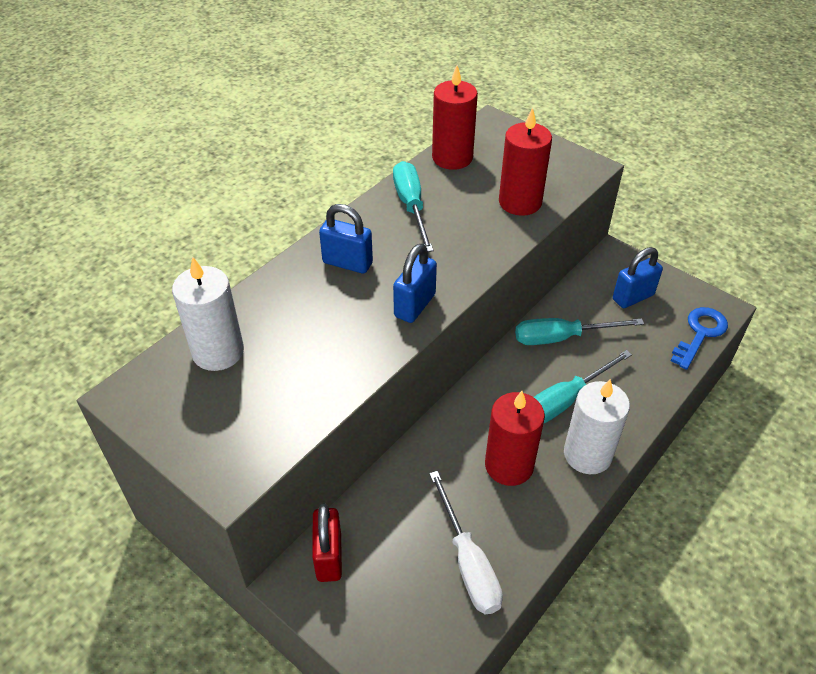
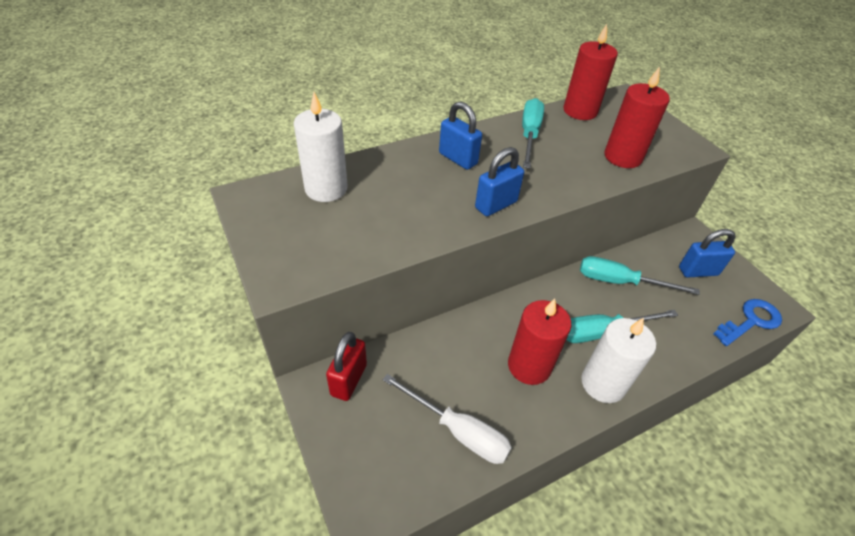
camera: 20 degrees right, 0 degrees up
(468, 562) = (457, 431): white screwdriver -> white screwdriver turned 60 degrees counterclockwise

